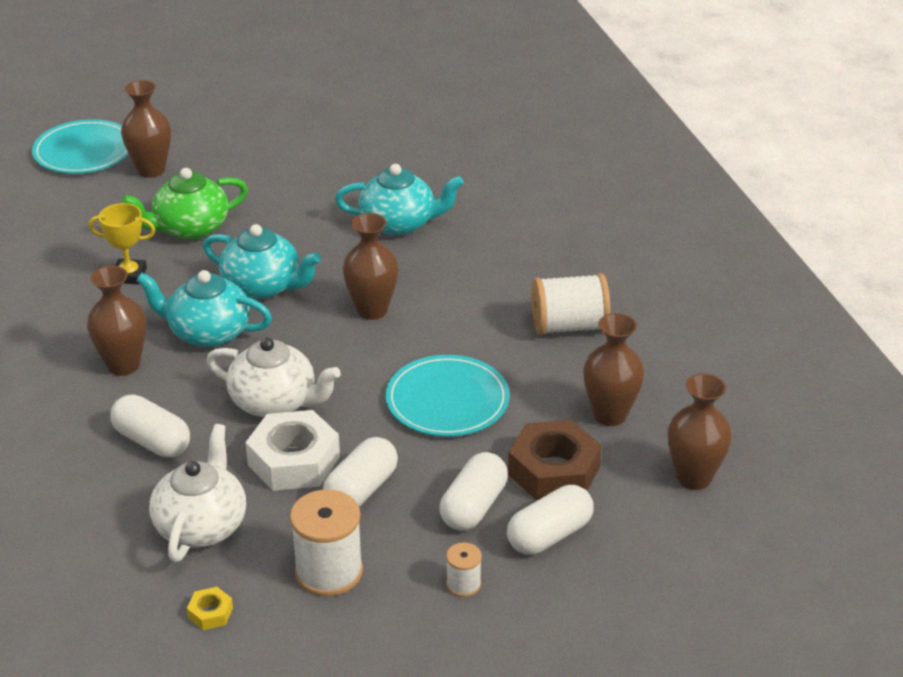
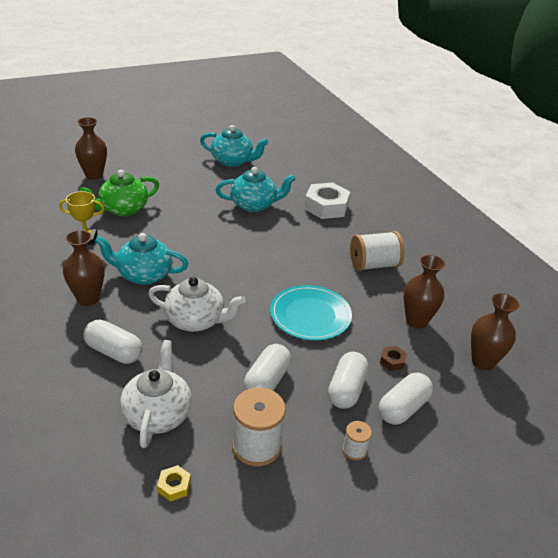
camera: 10 degrees left, 0 degrees up
(84, 151) = (50, 165): turquoise plate -> none
(263, 286) = (175, 244): turquoise teapot -> turquoise teapot (232, 161)
(294, 461) = (216, 362): white nut -> white nut (326, 206)
(372, 310) = (248, 258): brown vase -> none
(554, 471) = (392, 361): brown nut -> brown nut, size x0.44

